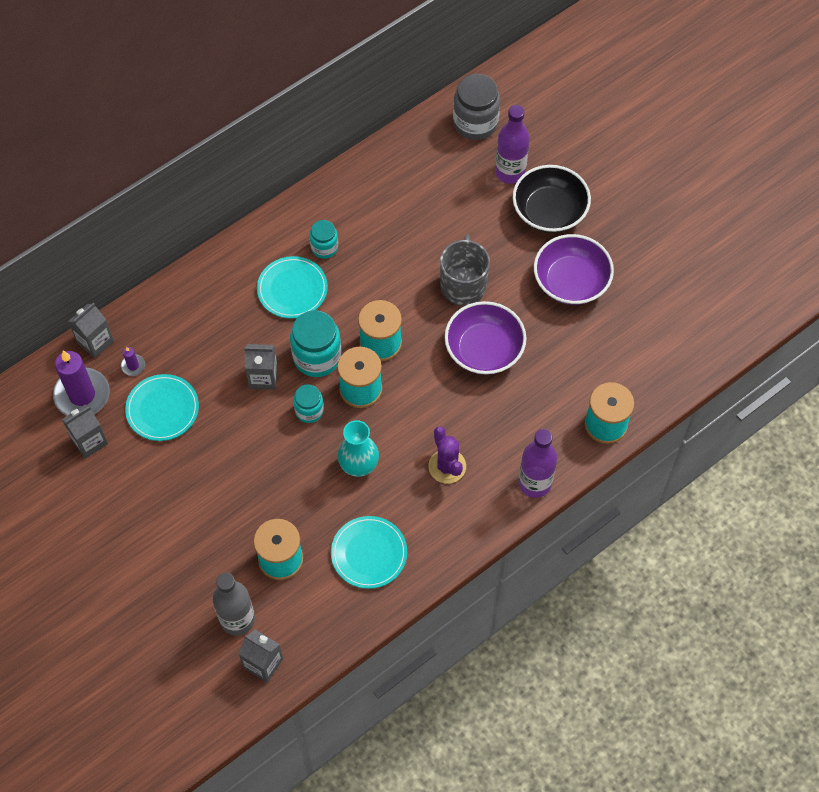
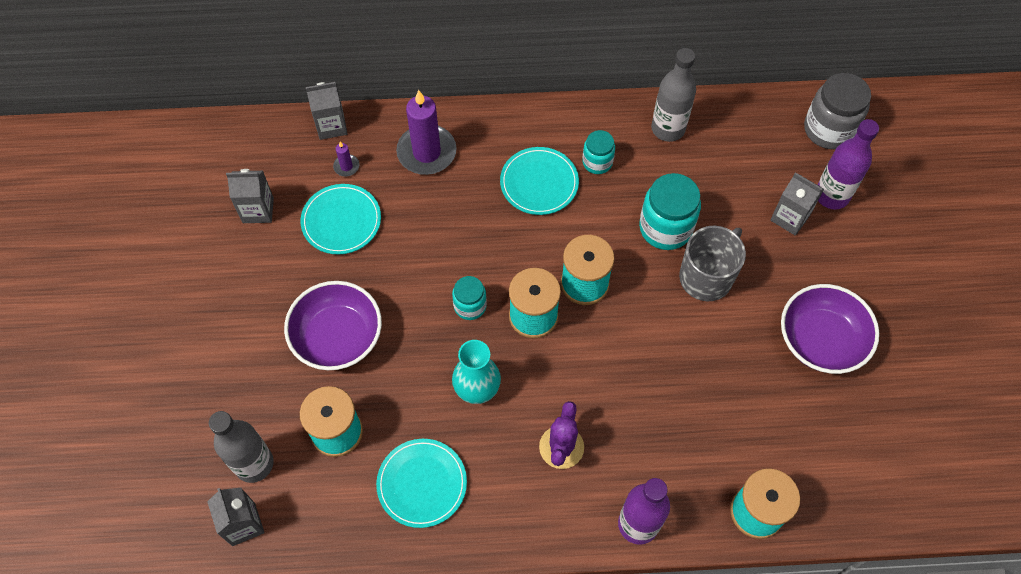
camera: 35 degrees right, 0 degrees up
(82, 395) = (284, 165): purple candle -> purple candle (426, 152)
(263, 377) = (451, 248): grey carton -> grey carton (790, 218)
(317, 357) = (515, 260): turquoise jar -> turquoise jar (665, 228)
(358, 191) = (668, 129): none -> grey bottle
(484, 349) = (682, 353): purple bowl -> purple bowl (337, 337)
(549, 211) = (846, 257): black bowl -> none

